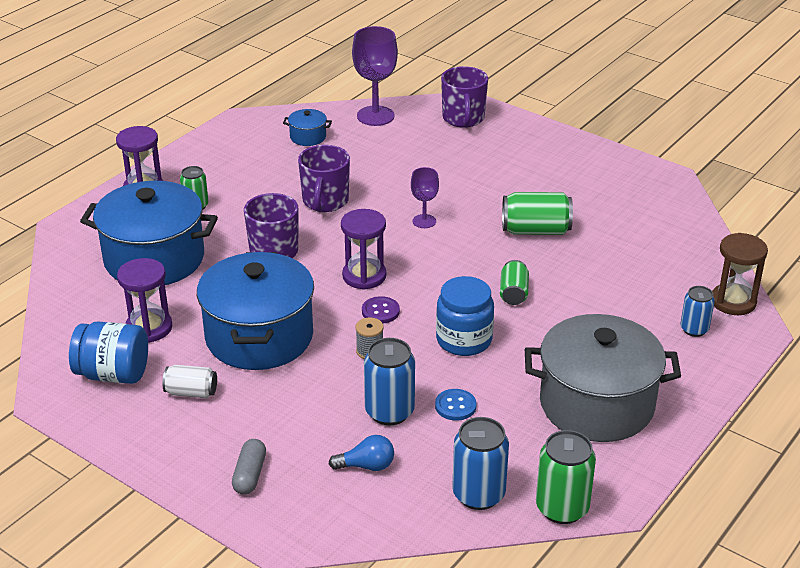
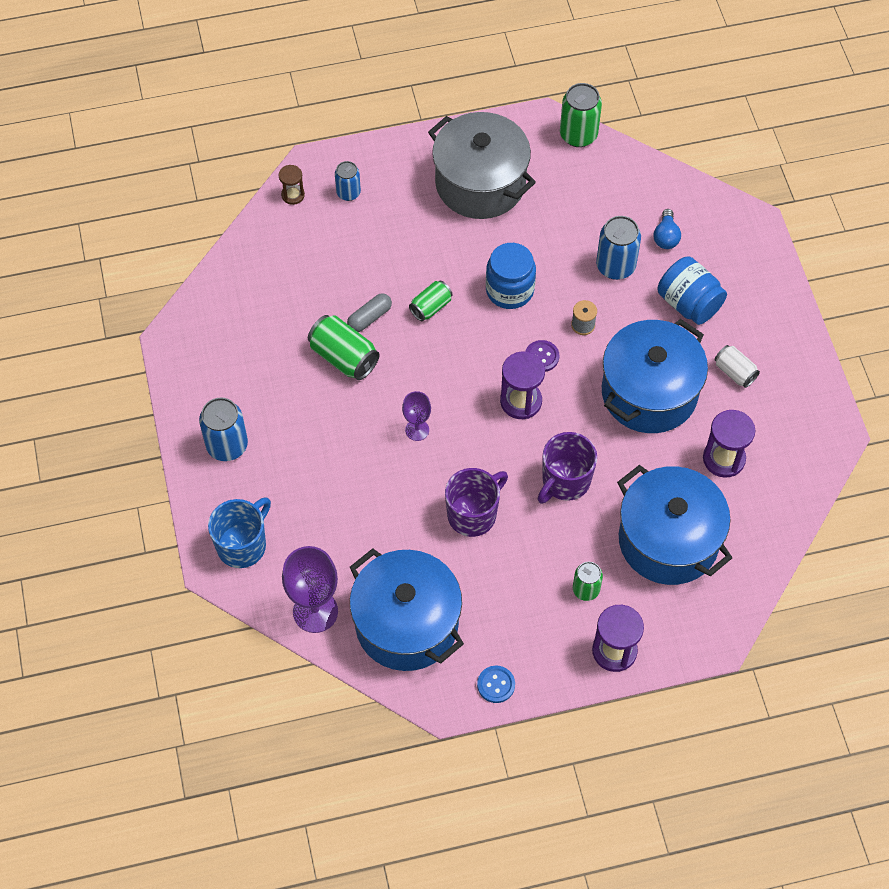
camera: 140 degrees left, 25 degrees up
(113, 374) = (779, 428): blue jar -> blue jar (689, 303)
(249, 475) = (743, 278): grey capsule -> grey capsule (369, 317)
(308, 137) = (407, 624): blue pot -> blue pot, size x2.41
(366, 466) = (666, 237): blue light bulb -> blue light bulb turned 120 degrees counterclockwise
(455, 406) = (569, 242): blue button -> blue button (496, 685)
(463, 119) = (243, 545): purple mug -> blue mug
(478, 494) = (617, 174): blue can -> blue can (227, 445)
(733, 301) = (293, 195): brown hourglass -> brown hourglass, size x0.59

